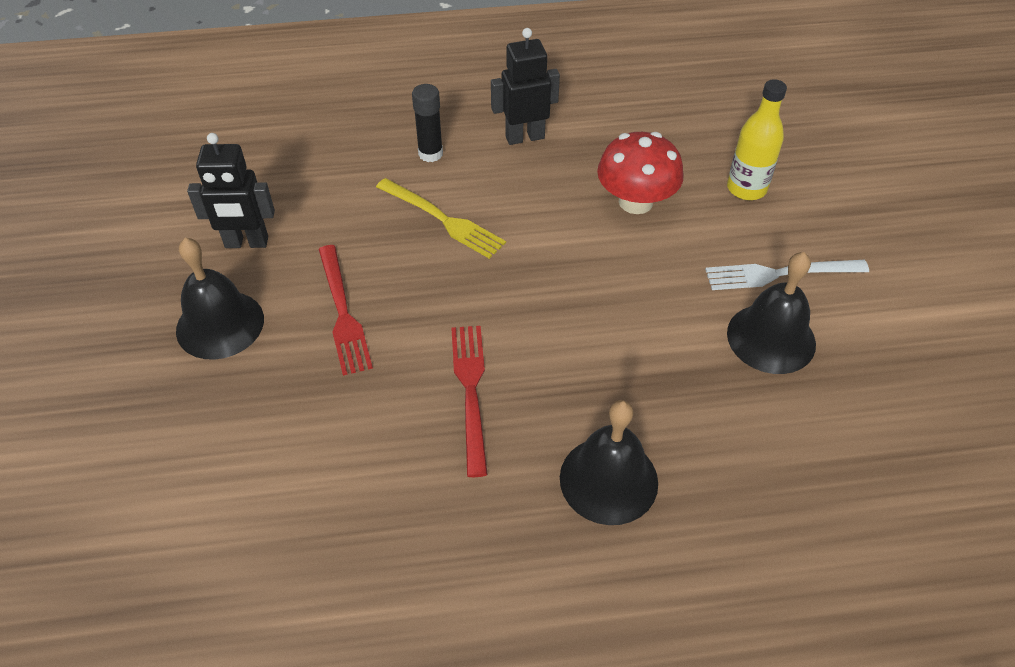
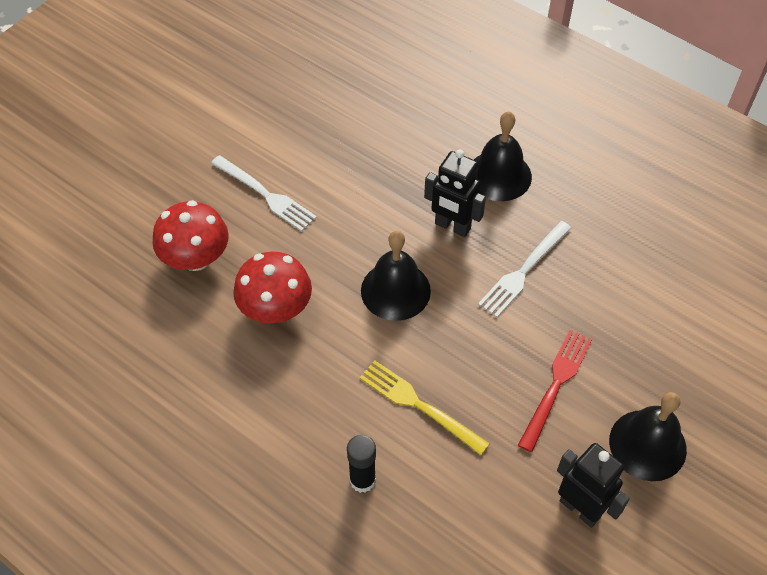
camera: 135 degrees left, 5 degrees up
(444, 220) = (418, 404): yellow fork -> yellow fork turned 45 degrees counterclockwise
(470, 390) = (523, 272): red fork -> white fork
(524, 137) = (275, 432): black robot -> black robot (452, 226)
(746, 189) = (196, 258): yellow bottle -> red mushroom
(771, 338) = (325, 170): black bell -> black bell (395, 290)

